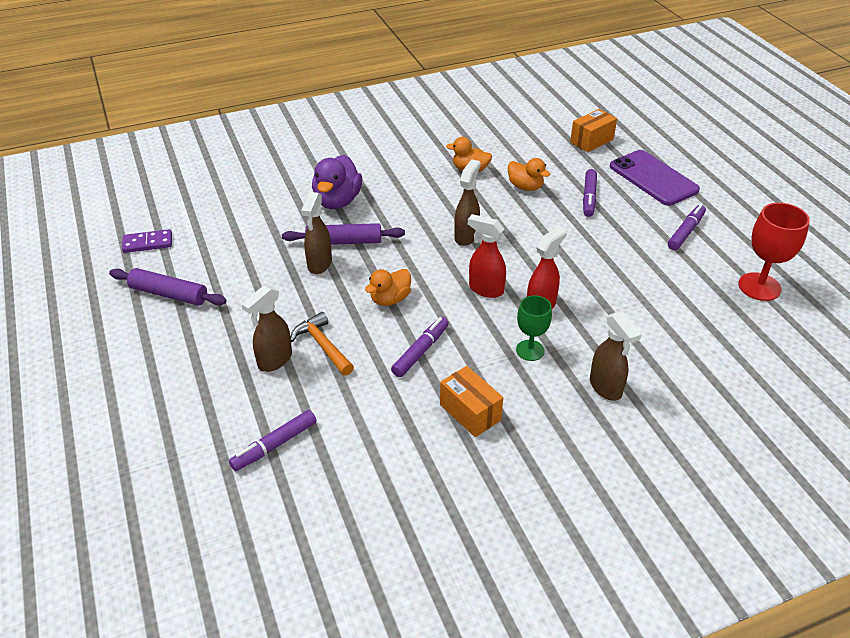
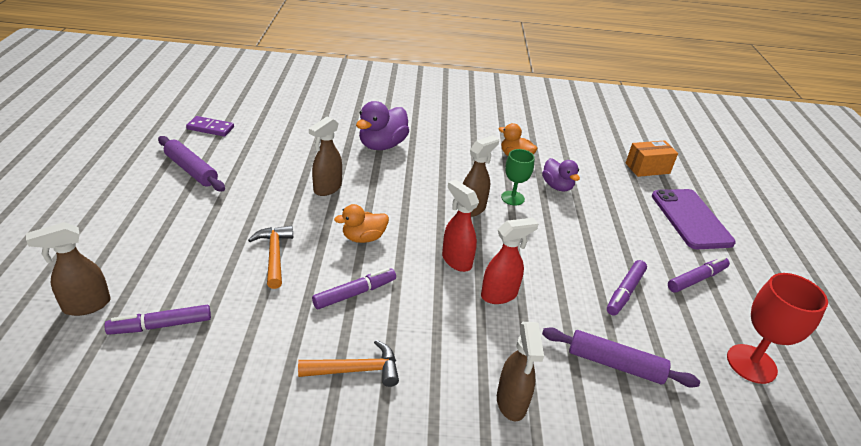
camera: 20 degrees right, 5 degrees down
(274, 360) = (224, 252): brown spray bottle -> brown spray bottle (86, 305)
(344, 242) = (362, 178): purple rolling pin -> purple rolling pin (615, 364)
(470, 412) = (356, 370): orange box -> orange hammer
(525, 187) = (557, 186): orange duck -> purple duck
(530, 350) = (459, 333): green goblet -> green goblet (512, 198)
(589, 197) = (613, 215): purple marker -> purple marker (625, 292)

